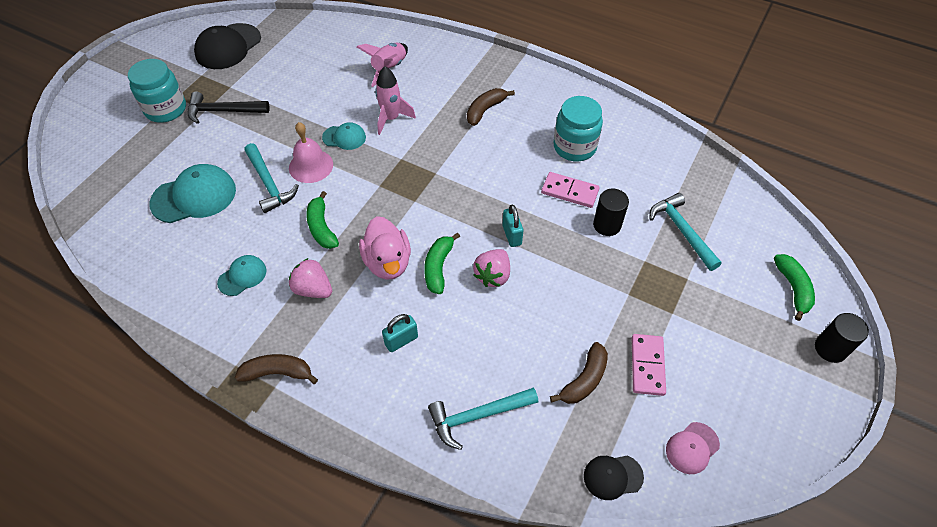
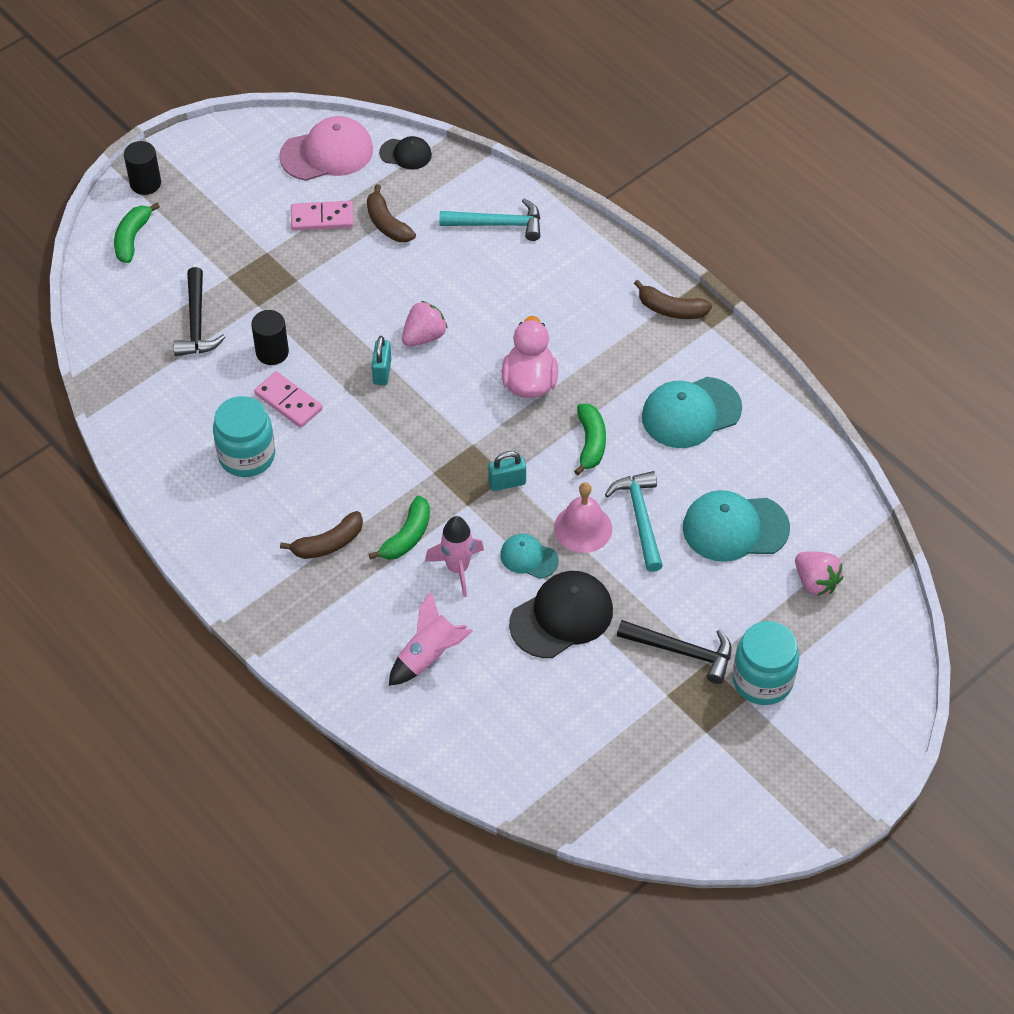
camera: 160 degrees left, 0 degrees up
(228, 47) = (658, 779): black cap -> black cap (562, 617)
(242, 276) = (691, 413): turquoise cap -> turquoise cap, size x1.80
(313, 289) = (617, 377): pink strawberry -> pink strawberry (815, 582)
(401, 340) = (543, 303): turquoise padlock -> turquoise padlock (507, 482)
(438, 267) = (477, 361): green banana -> green banana (407, 536)
(584, 380) = (387, 223): brown banana -> brown banana turned 90 degrees counterclockwise
(647, 365) = (322, 218): pink domino -> pink domino turned 60 degrees clockwise
(682, 231) = (196, 322): turquoise hammer -> black hammer
(692, 448) = (327, 153): pink cap -> pink cap, size x1.80

